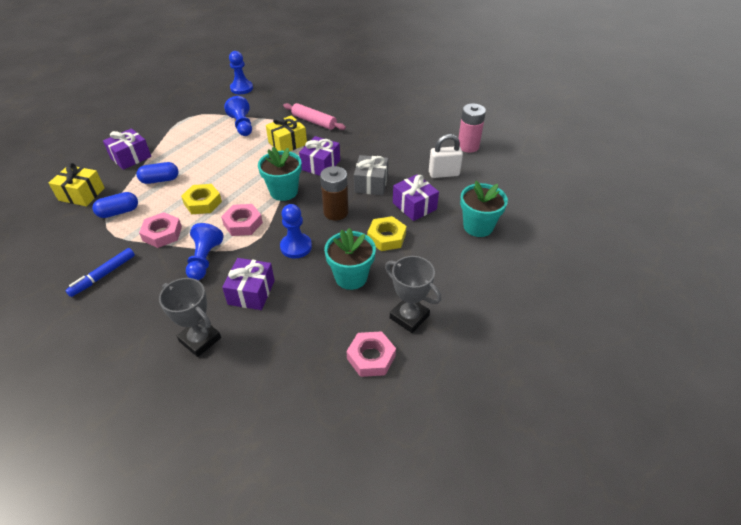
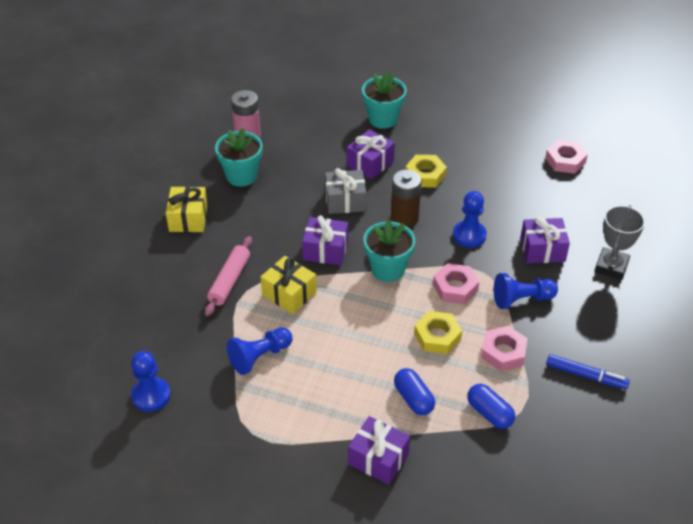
camera: 105 degrees left, 0 degrees up
(81, 194) = (476, 474): yellow gift -> yellow gift (188, 218)
(351, 277) = (489, 188): turquoise flower pot -> turquoise flower pot (241, 176)
(409, 317) = (514, 146): grey trophy -> none
(443, 174) = (307, 149): white padlock -> none

